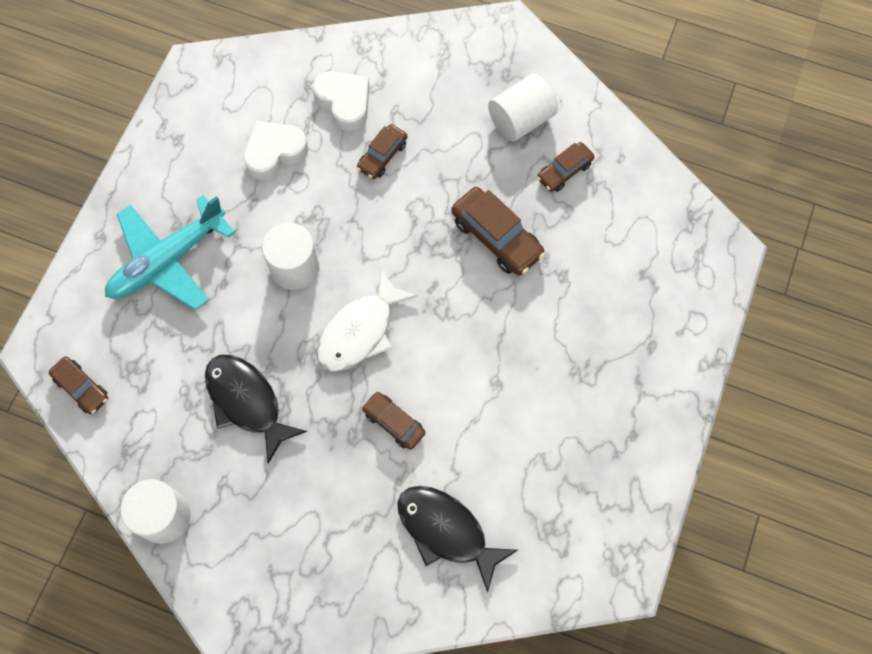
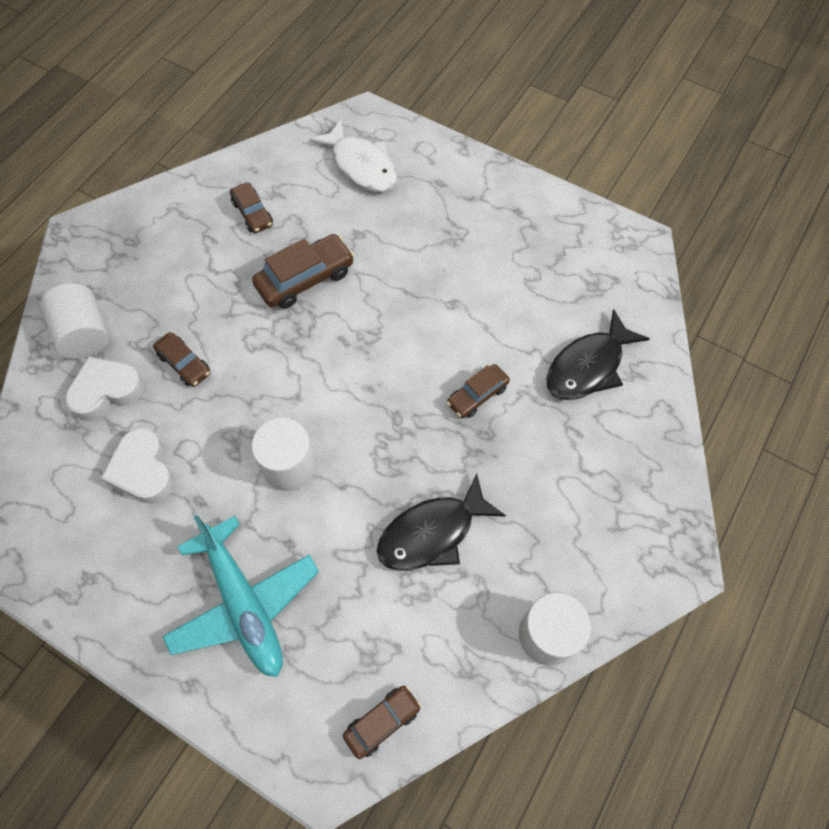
camera: 80 degrees left, 5 degrees down
(360, 331) = (376, 412): white fish -> white fish (361, 166)
(521, 120) = (186, 238): white cylinder -> white cylinder (85, 334)

